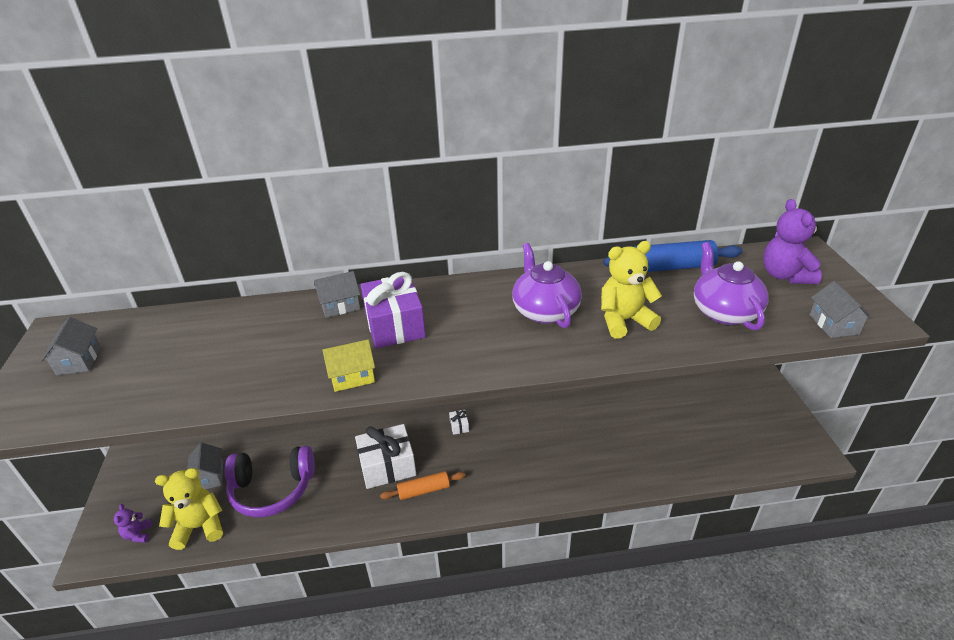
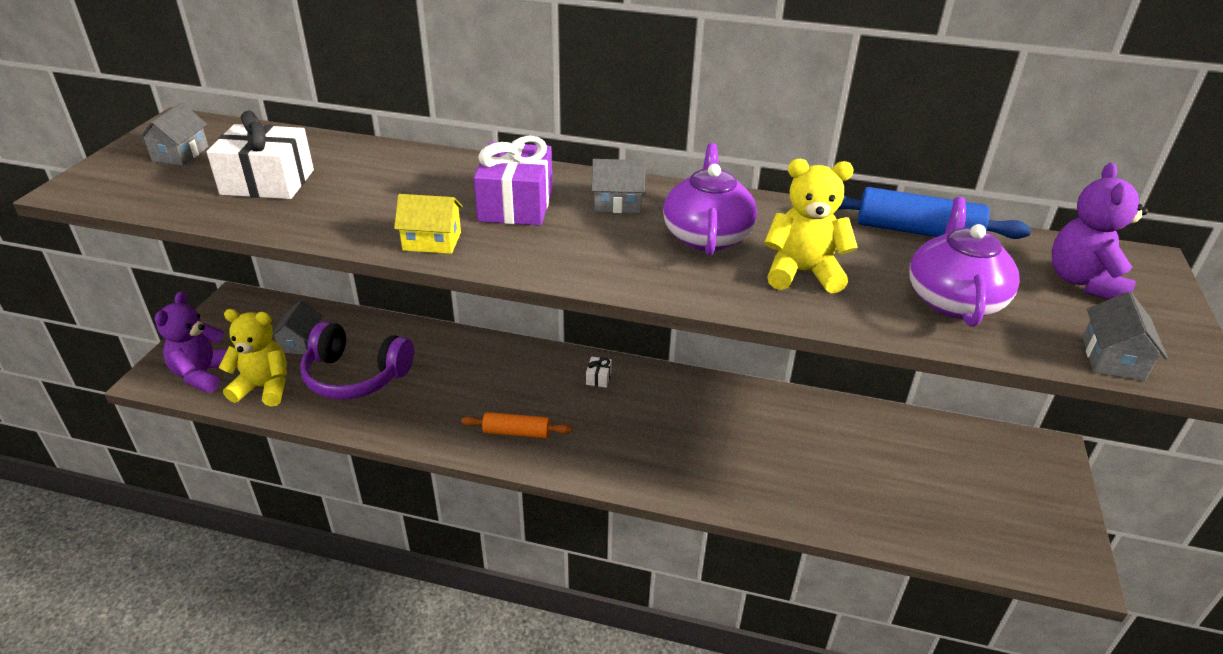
camera: 20 degrees right, 0 degrees up
(138, 534) = (203, 374): purple teddy bear -> purple teddy bear, size x1.91
(340, 305) = (470, 170): grey house -> grey house (617, 203)
(387, 466) = (491, 393): white gift -> white gift (267, 182)

